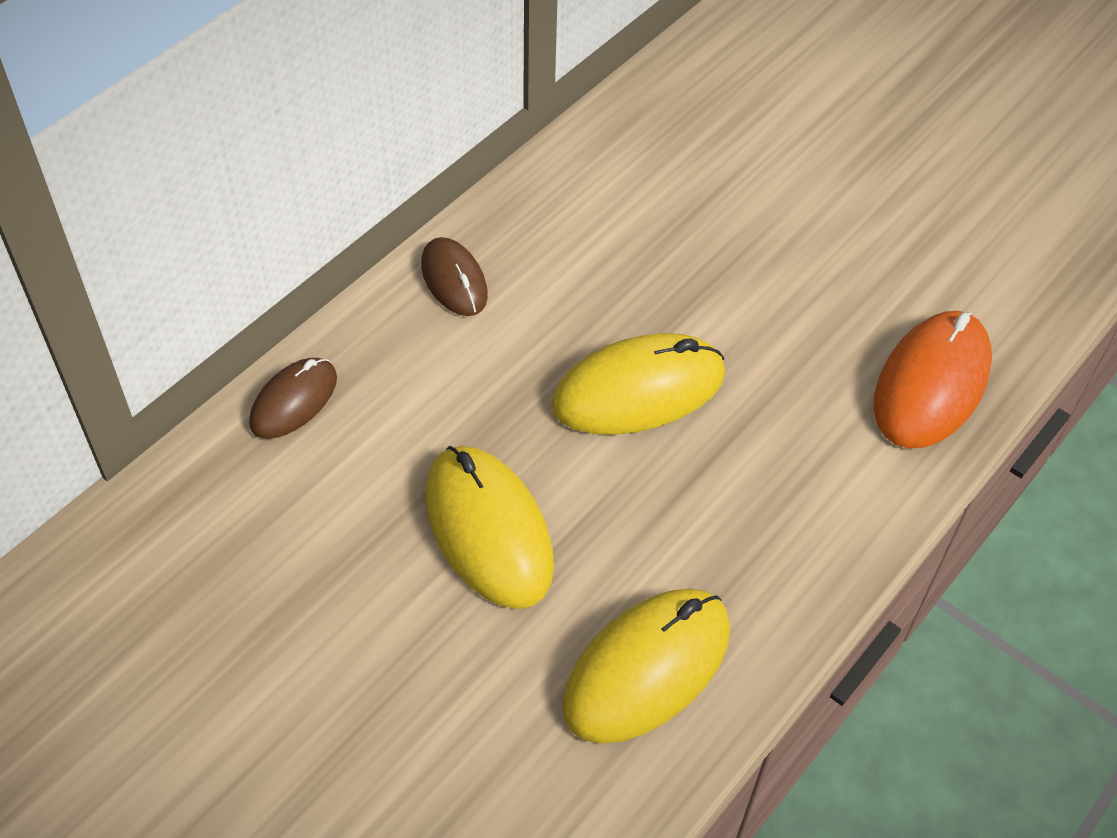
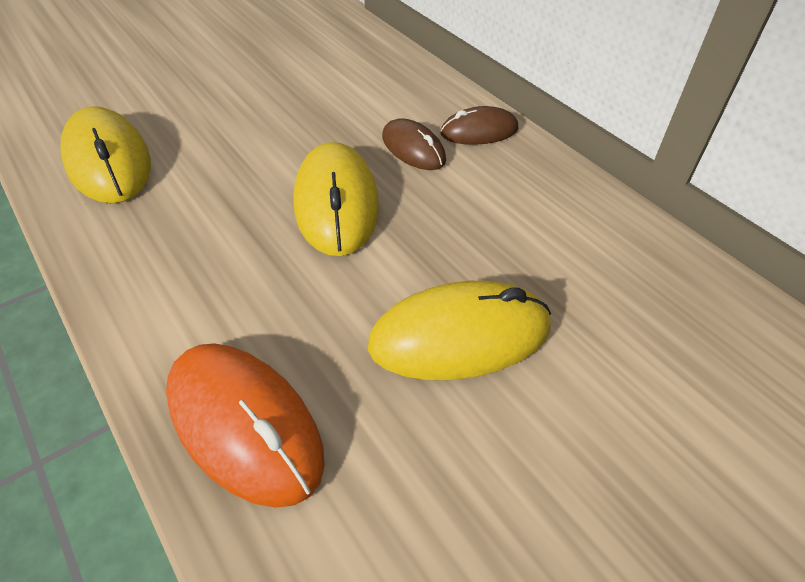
camera: 105 degrees right, 5 degrees down
(294, 401) = (393, 60): brown mouse -> brown mouse (413, 149)
(488, 530) = (256, 115): yellow mouse -> yellow mouse (460, 336)

